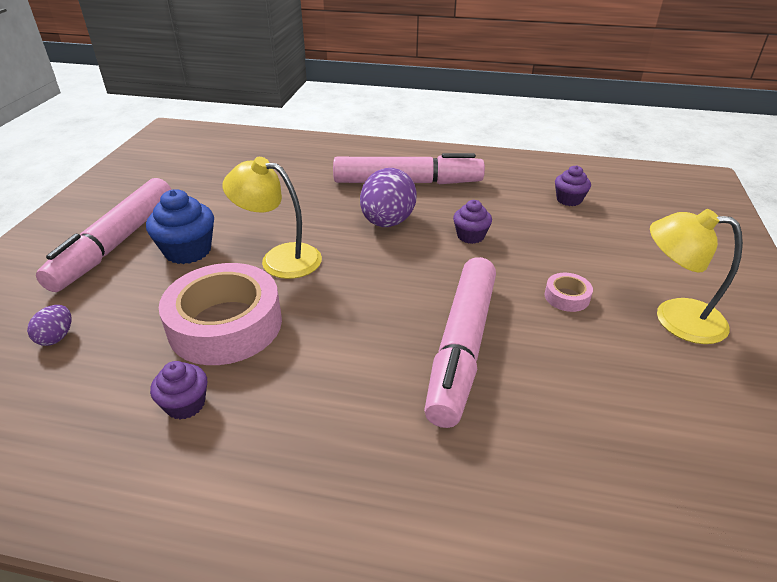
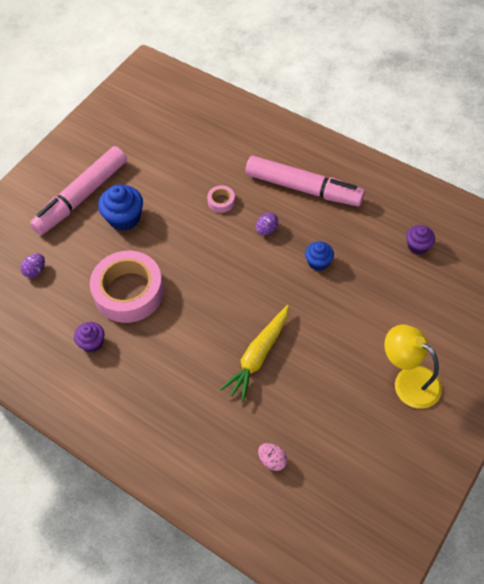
camera: 25 degrees right, 20 degrees up
(280, 258) = (180, 244): yellow lamp -> none
(387, 222) = (267, 230): purple egg -> purple egg, size x0.49
(461, 347) = (258, 356): pink marker -> yellow carrot
(470, 236) = (318, 262): purple cupcake -> blue cupcake
(567, 297) = (349, 340): pink tape -> pink tape (221, 201)
(580, 479) = (272, 460): none -> pink egg

